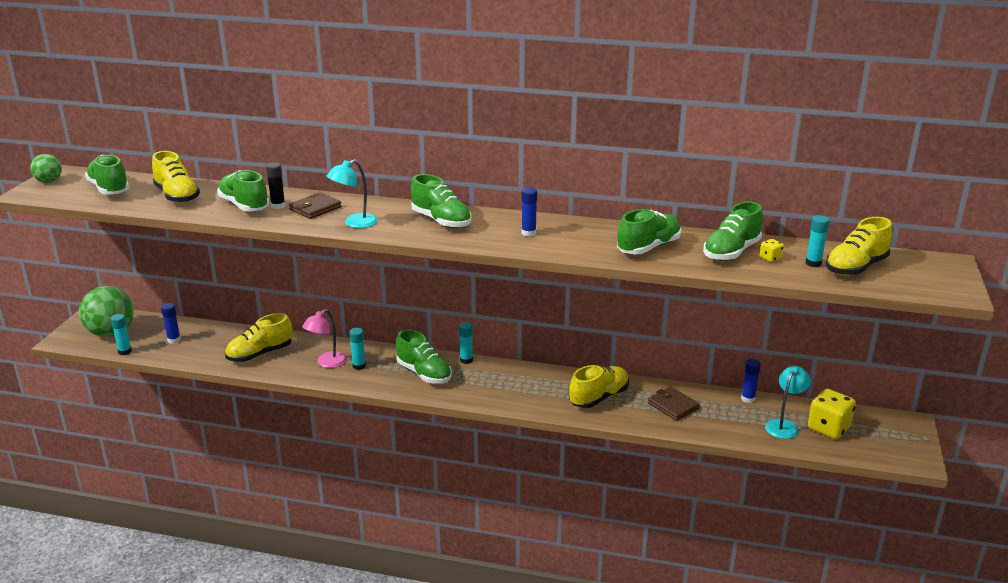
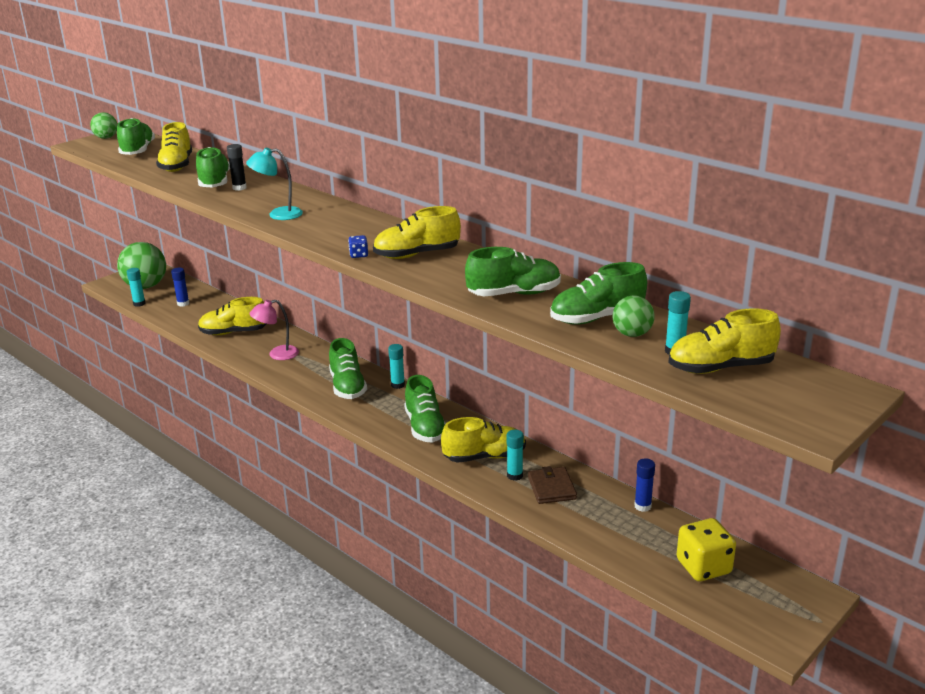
camera: 30 degrees right, 0 degrees up
(315, 208) = (265, 196): brown wallet -> none
(359, 366) = (300, 364): turquoise glue stick -> turquoise glue stick (514, 475)
(441, 221) = (354, 227): green shoe -> green shoe (425, 427)
(481, 243) = (359, 255): none -> blue dice
(528, 233) = (416, 255): blue glue stick -> yellow shoe
(770, 258) = (632, 334): yellow dice -> green ball
(784, 425) = (653, 547): turquoise lamp -> none

